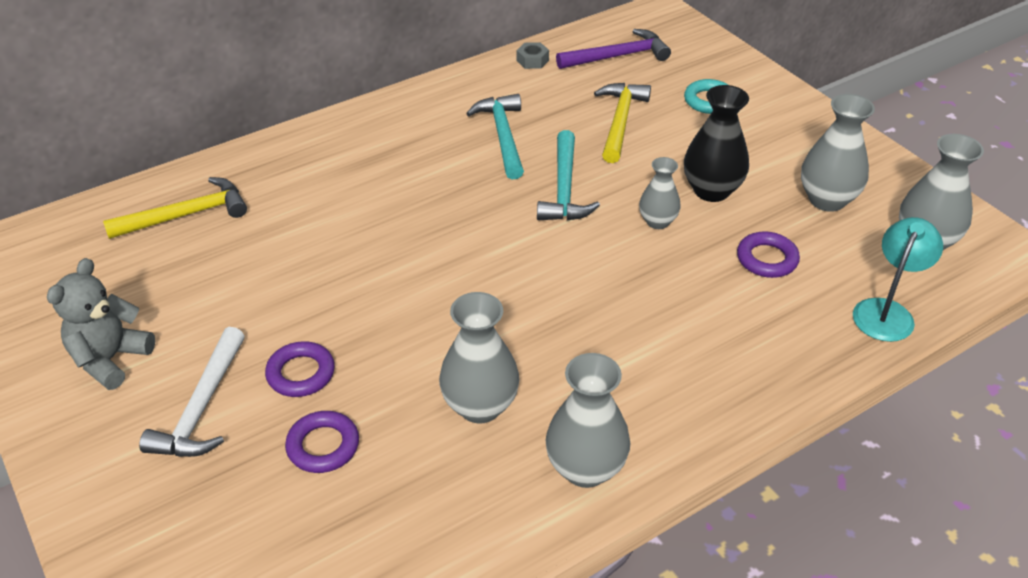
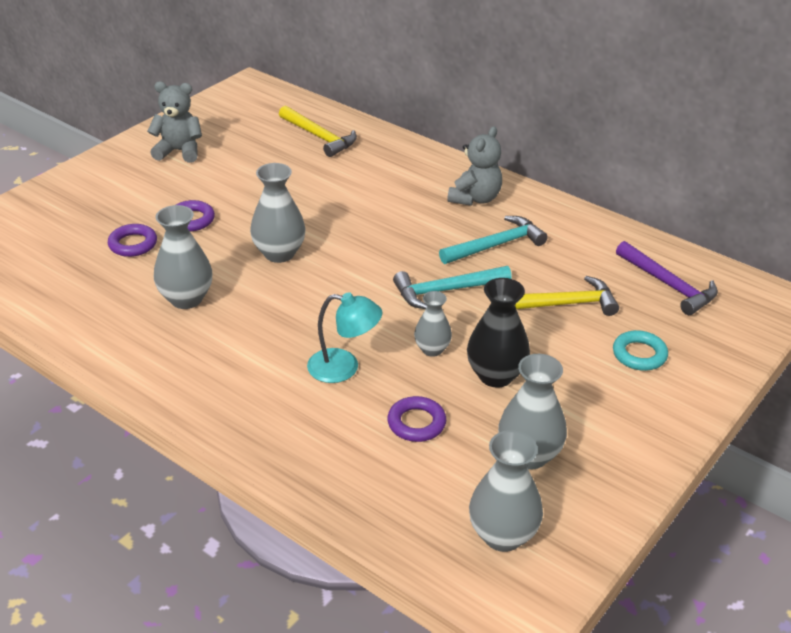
camera: 70 degrees right, 5 degrees down
(202, 407) = (151, 193): white hammer -> none
(409, 127) = (475, 198): none -> grey teddy bear
(532, 60) = (619, 238): grey nut -> none
(585, 468) = (143, 358): grey vase -> grey vase (279, 253)
(887, 311) = (382, 512): turquoise lamp -> turquoise lamp (344, 368)

